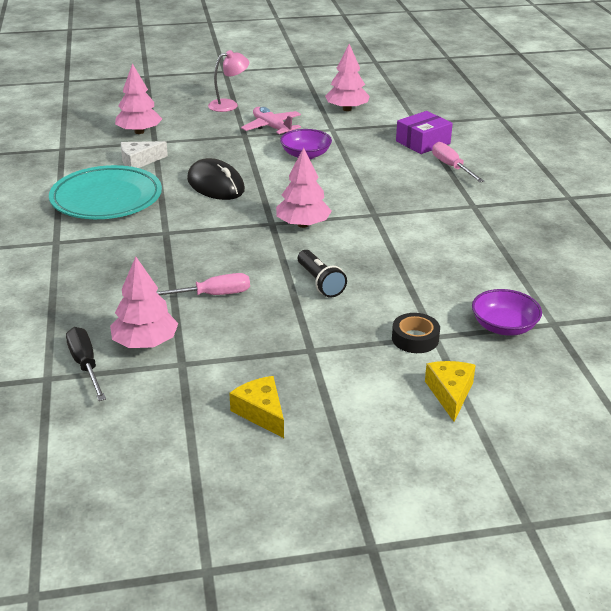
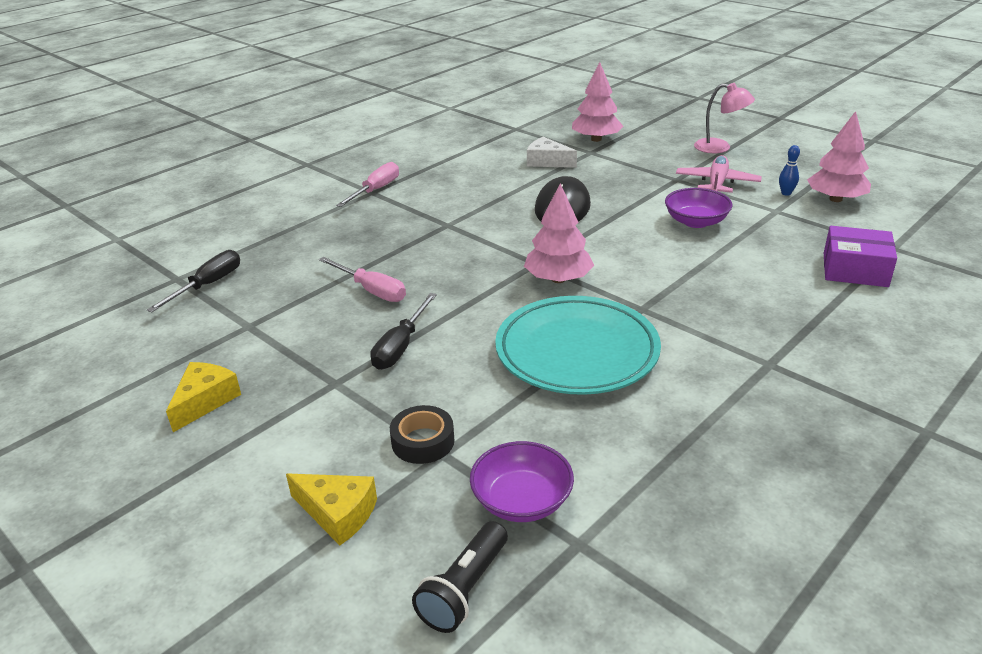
camera: 55 degrees right, 0 degrees up
(106, 199) = (465, 179): turquoise plate -> turquoise plate (577, 352)
(145, 343) = (264, 295): pink tree -> none
(301, 309) = (400, 346): none -> black screwdriver
(317, 117) = (786, 193): none -> blue bowling pin
(320, 282) = (462, 335): black flashlight -> black flashlight (464, 589)
(450, 393) = (337, 513): yellow cheese -> yellow cheese turned 60 degrees clockwise
(451, 167) = (834, 311): pink screwdriver -> pink screwdriver (376, 190)

